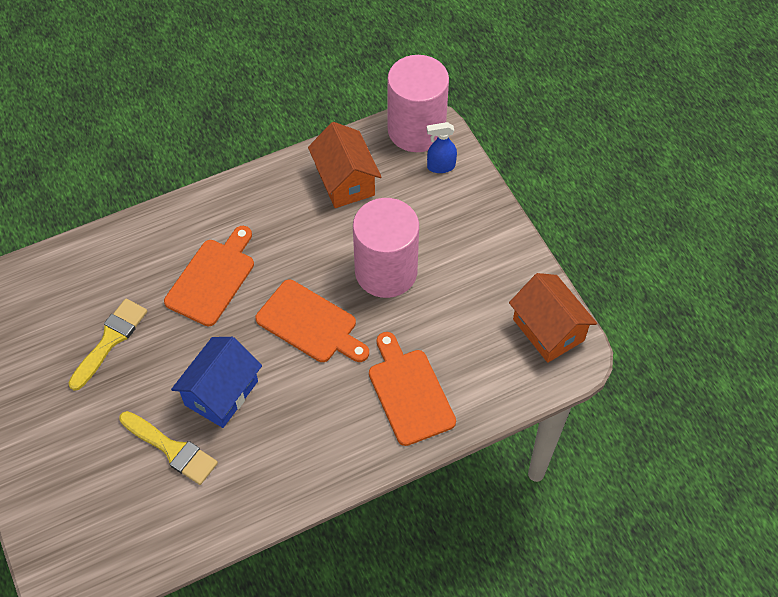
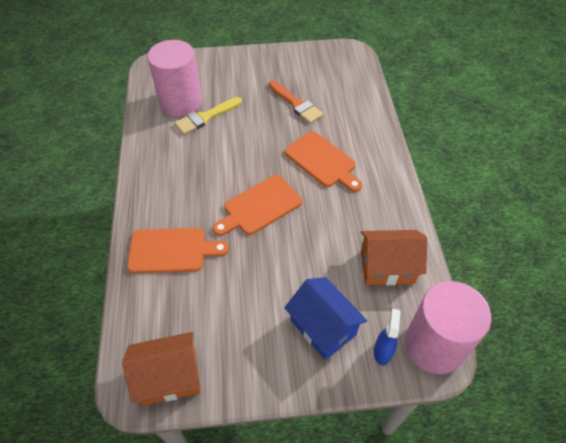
camera: 110 degrees right, 5 degrees down
(110, 340) = (296, 104): yellow brush -> orange brush
(221, 393) = (231, 147): blue house -> blue house (323, 327)
(386, 271) = (284, 269): pink cylinder -> pink cylinder (181, 102)

